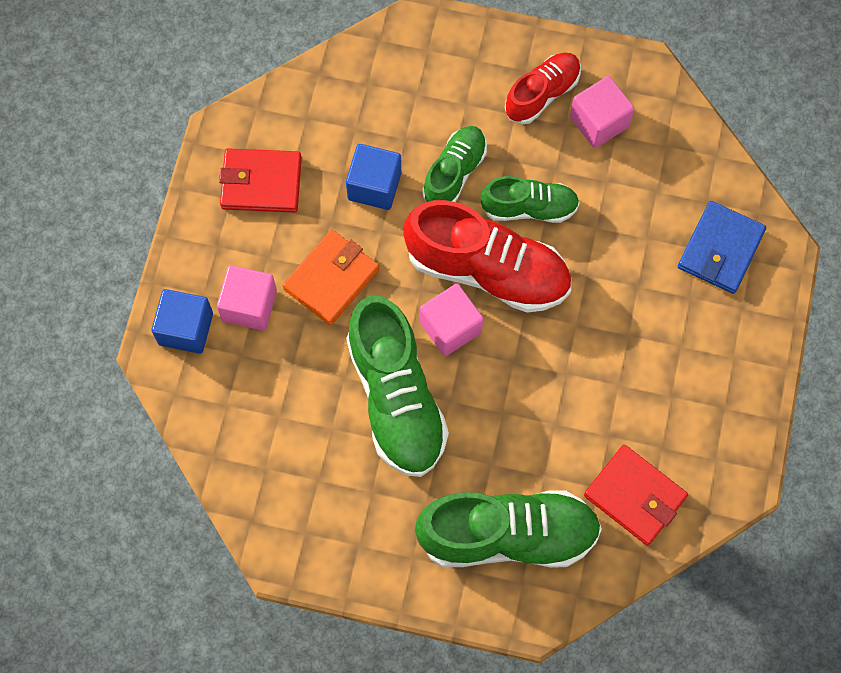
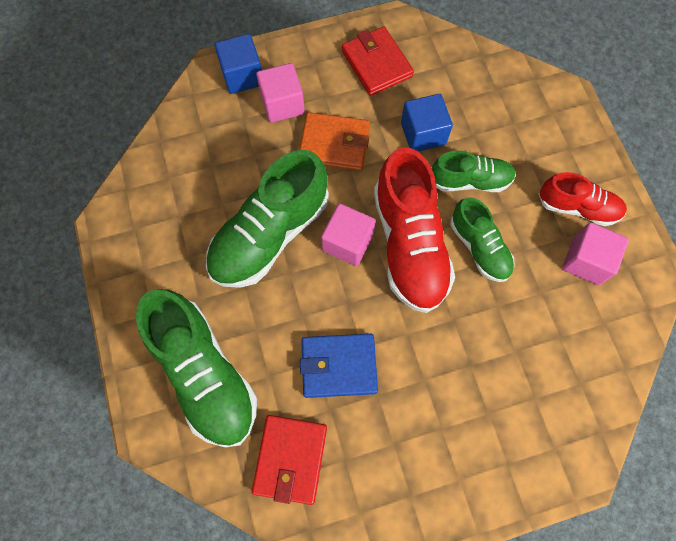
camera: 60 degrees right, 0 degrees up
(720, 249) = (546, 416): blue wallet -> blue wallet (338, 366)

